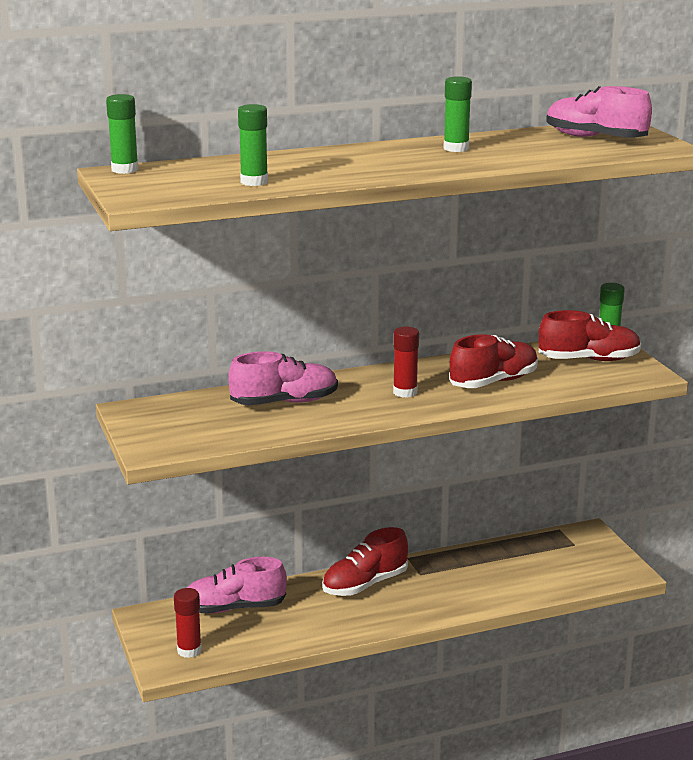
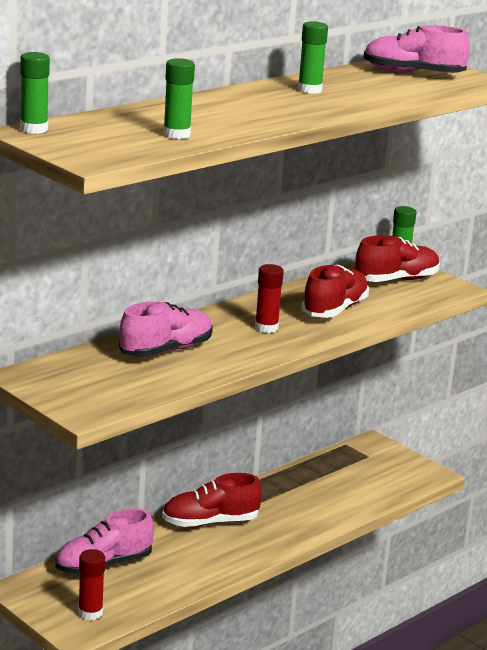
camera: 25 degrees left, 0 degrees up
(365, 584) = (210, 522): red shoe -> red shoe turned 45 degrees clockwise

